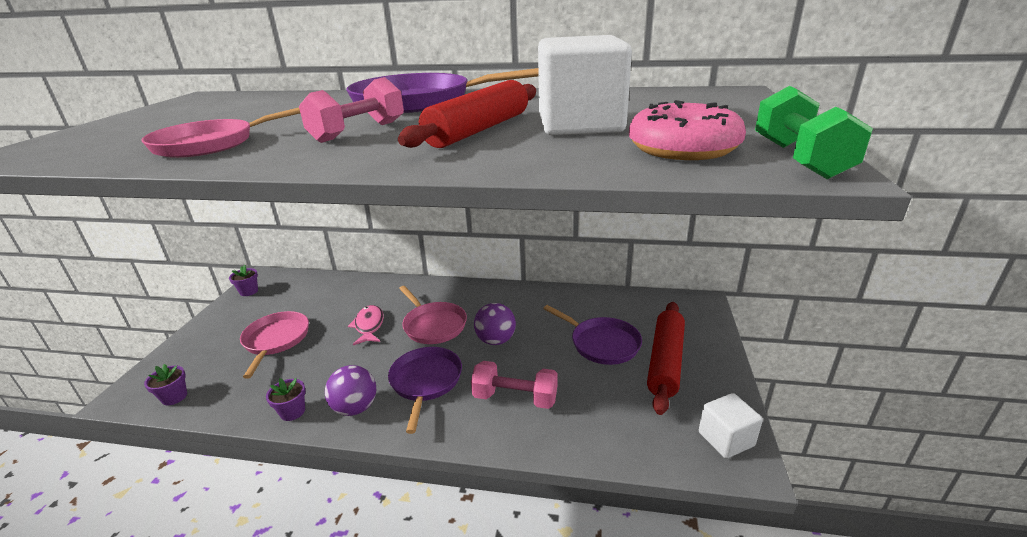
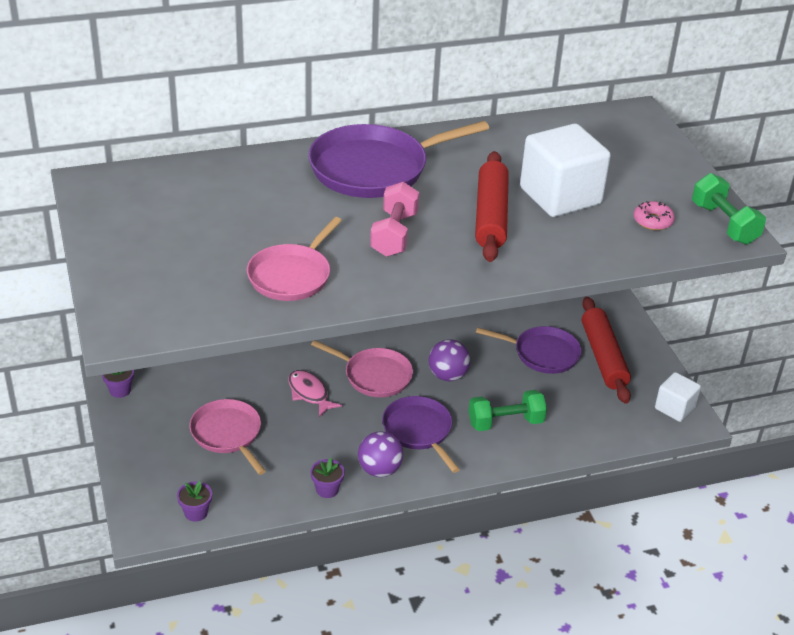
camera: 30 degrees left, 10 degrees up
(515, 398) = (505, 422): pink dumbbell -> green dumbbell
(683, 148) = (652, 221): pink donut -> pink donut, size x0.54

